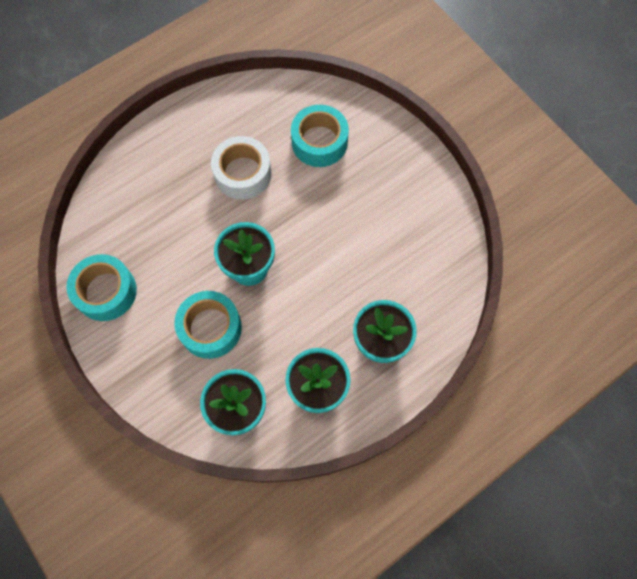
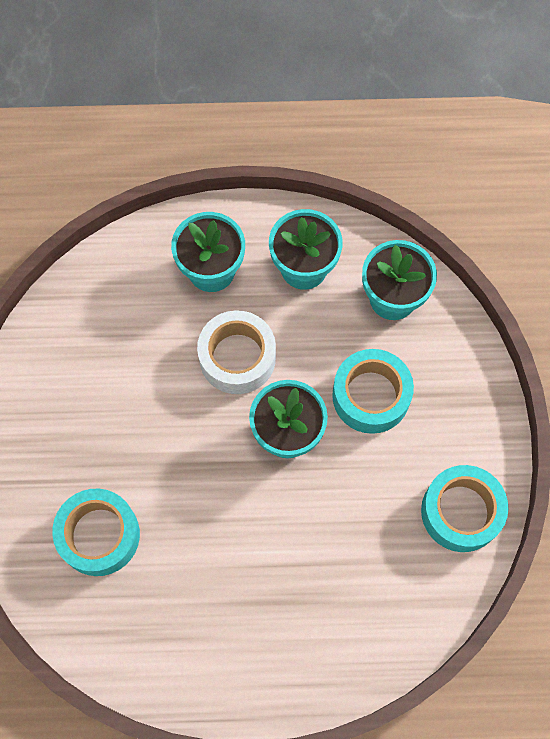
camera: 145 degrees left, 0 degrees up
(243, 173) = (217, 556): white tape -> white tape (237, 357)

